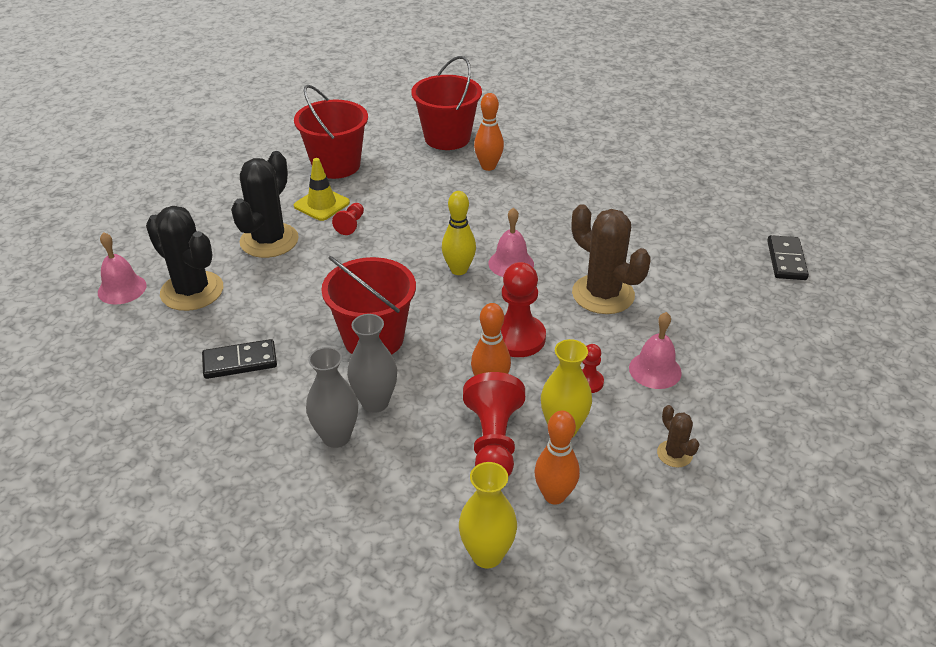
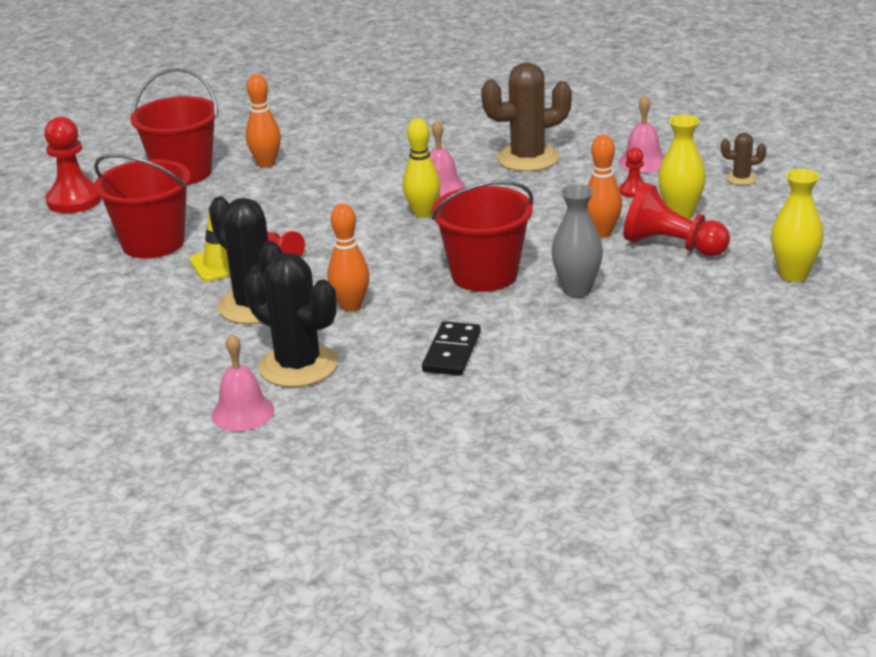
camera: 60 degrees left, 10 degrees down
(192, 291) = (298, 366): black cactus -> black cactus turned 60 degrees clockwise
(336, 437) = (607, 317): grey vase -> none
(517, 338) = (549, 207): red pawn -> red pawn (74, 200)
(554, 496) = (751, 234): orange bowling pin -> orange bowling pin (351, 306)
(786, 260) = (558, 79): black domino -> none

